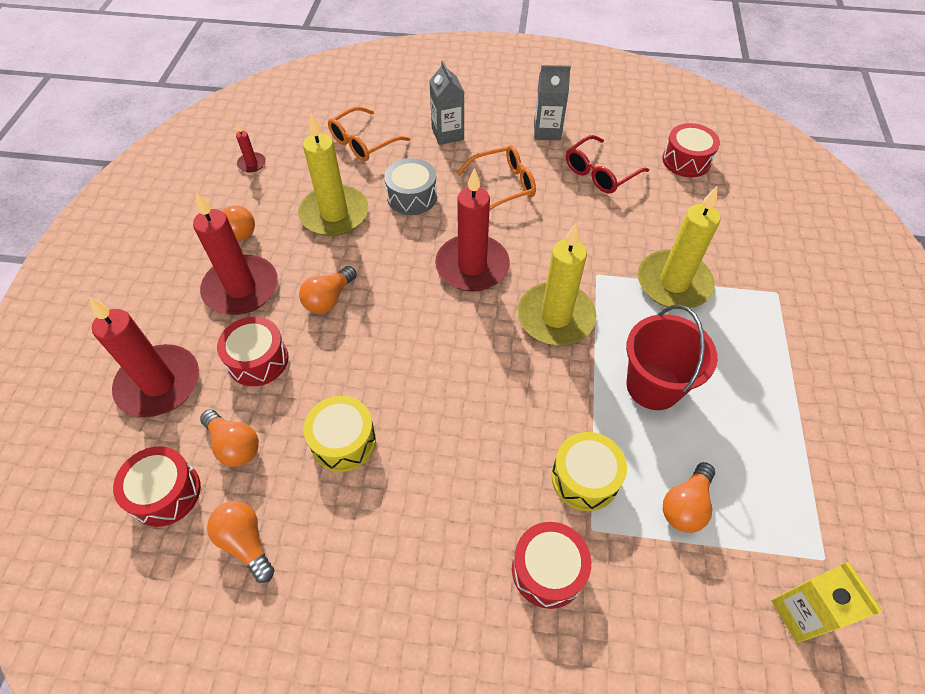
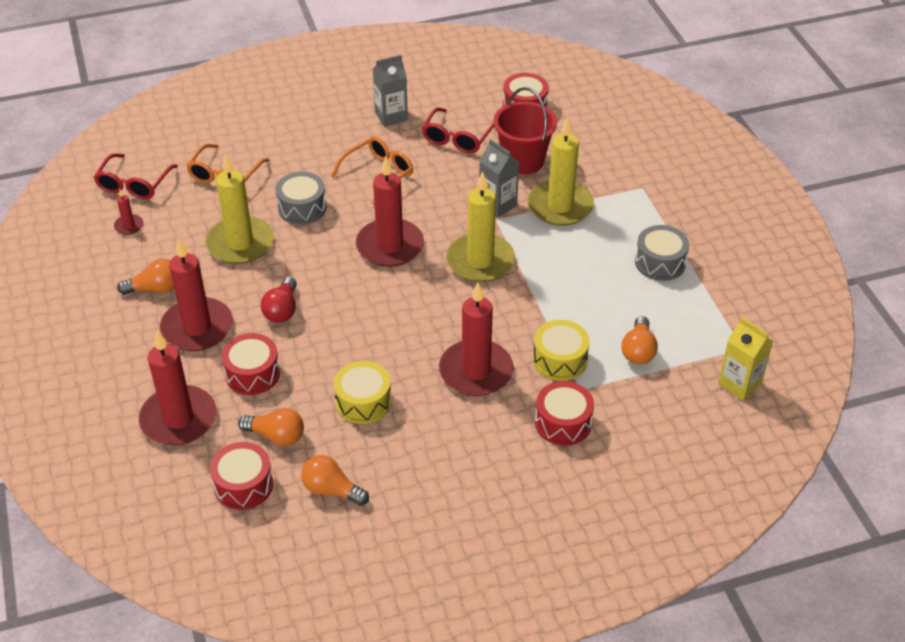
camera: 25 degrees left, 10 degrees down
(282, 126) = (134, 184): none -> red glasses
(329, 299) = (282, 310): orange light bulb -> red light bulb
(447, 134) = (301, 145): grey carton -> grey carton (497, 205)
(482, 453) = (476, 371): none -> red candle
(653, 386) = (579, 284): red bucket -> red bucket (523, 161)
(761, 394) = (660, 262): none -> grey drum

